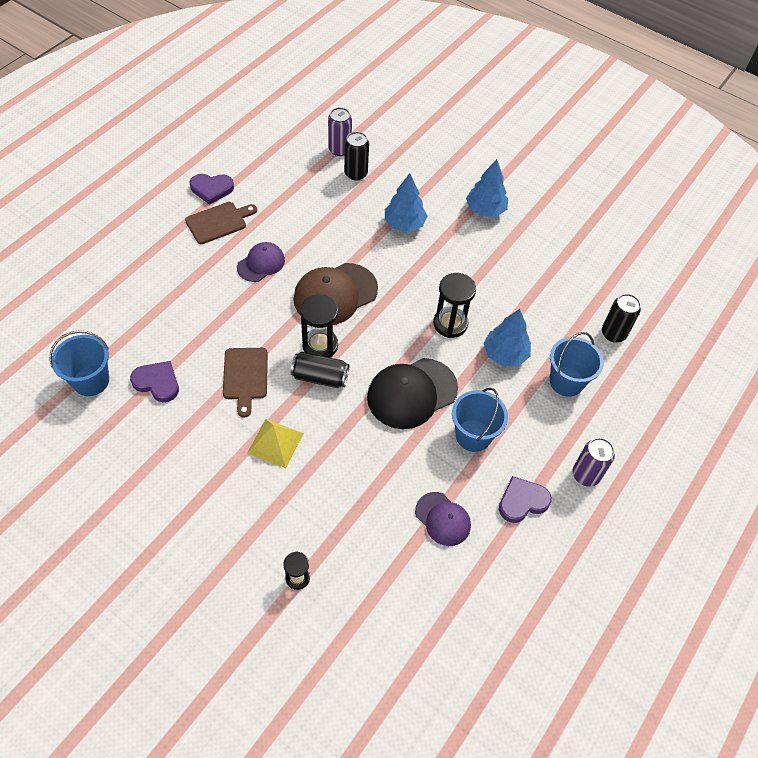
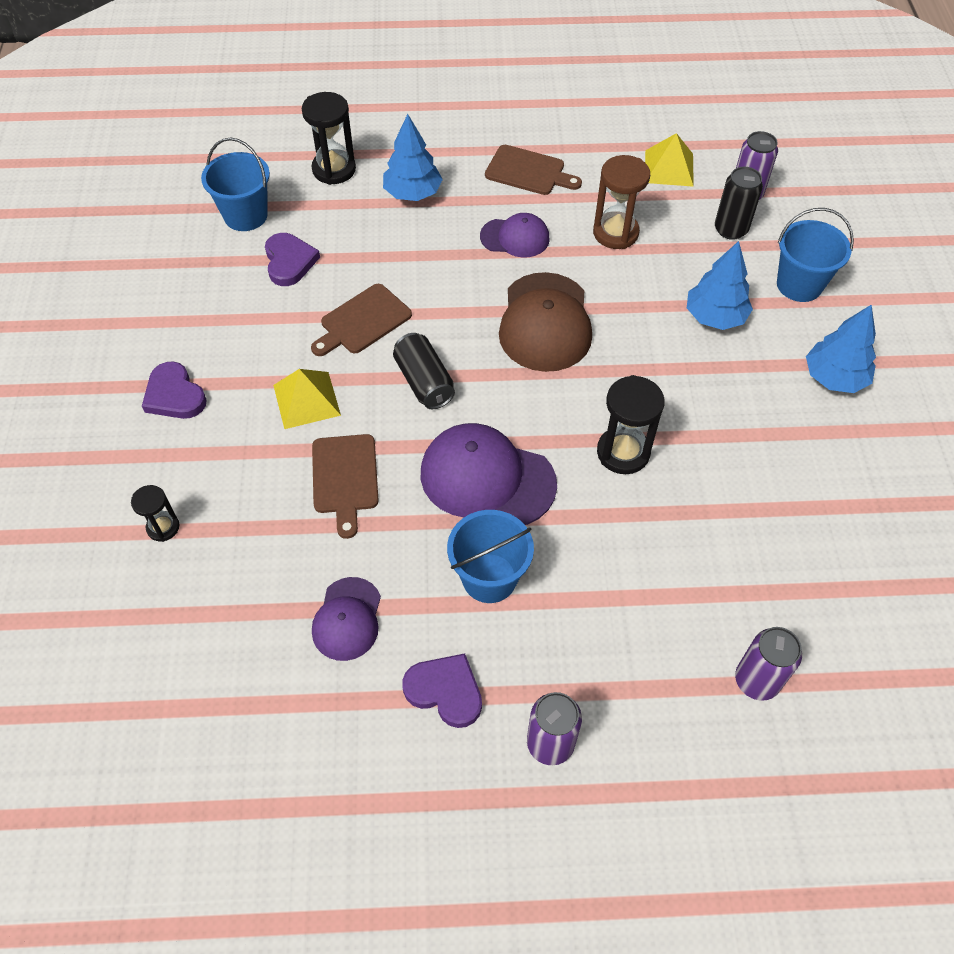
camera: 55 degrees right, 0 degrees up
(211, 189) = (563, 138): purple heart -> purple heart (174, 395)
(286, 164) = (669, 168): none -> yellow pyramid
(306, 219) = (615, 233): none -> brown hourglass
(320, 345) = (464, 355): black hourglass -> black hourglass (334, 169)
(335, 294) = (545, 322): brown cap -> brown cap turned 105 degrees counterclockwise
(350, 460) = (345, 478): none -> brown cutting board
(412, 393) = (487, 478): black cap -> purple cap
(505, 354) = (640, 537): blue tree -> blue tree (412, 193)
(566, 381) = (671, 632): blue bucket -> blue bucket (799, 285)
(613, 333) = (807, 642): black can -> none
(617, 368) = (756, 680): none -> purple can

